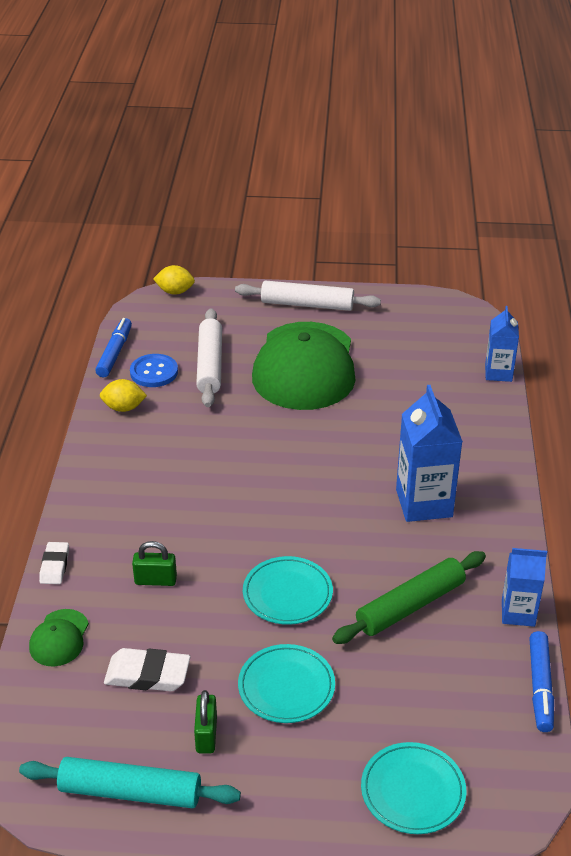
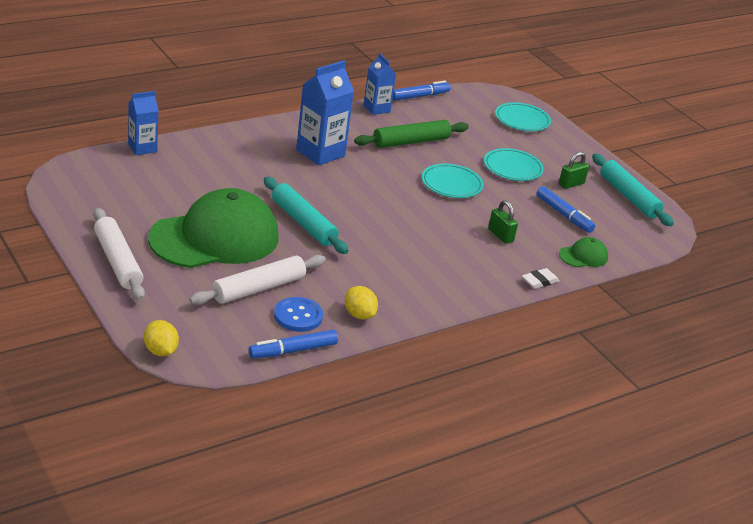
camera: 130 degrees left, 5 degrees down
(147, 675) = (564, 215): white eraser -> blue marker
(290, 431) = (303, 223): none -> turquoise rolling pin
(410, 605) = (411, 142): green rolling pin -> green rolling pin turned 45 degrees counterclockwise

